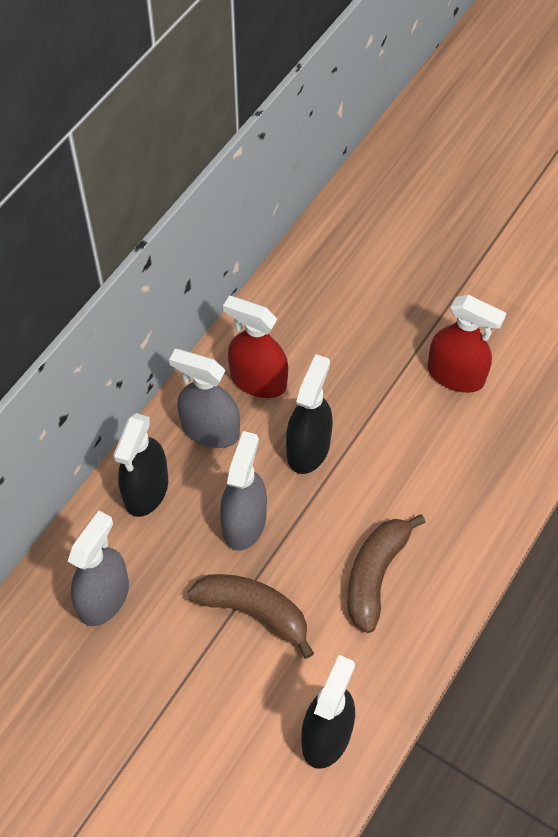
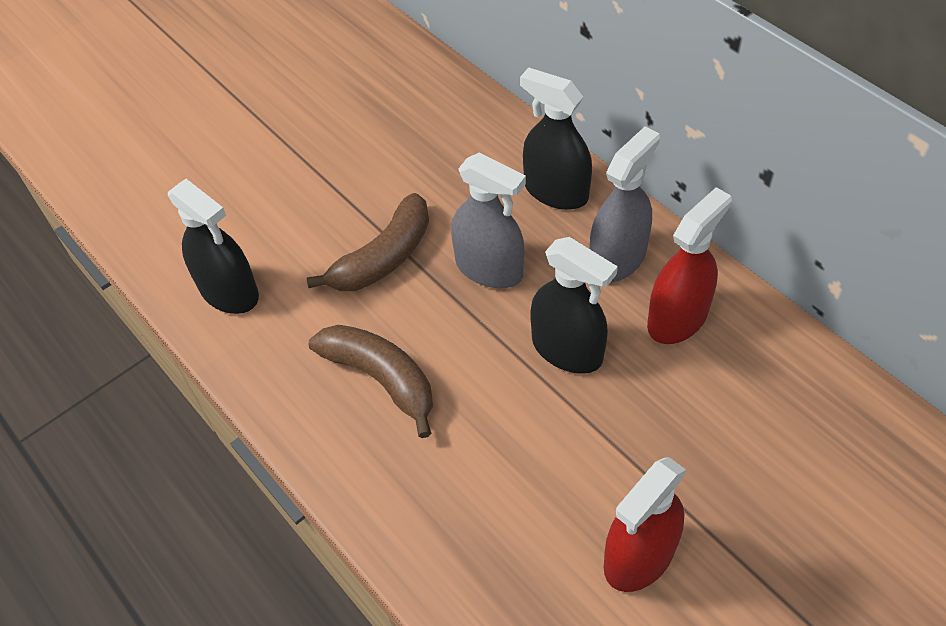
camera: 110 degrees right, 5 degrees down
(104, 598) = (446, 143): grey spray bottle -> none

